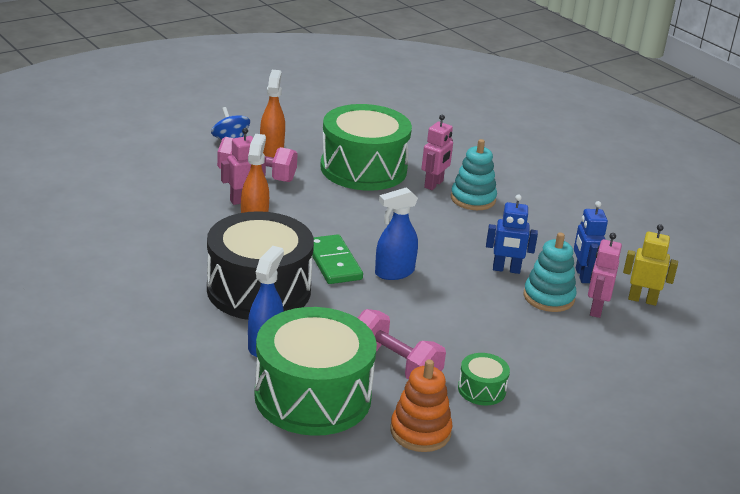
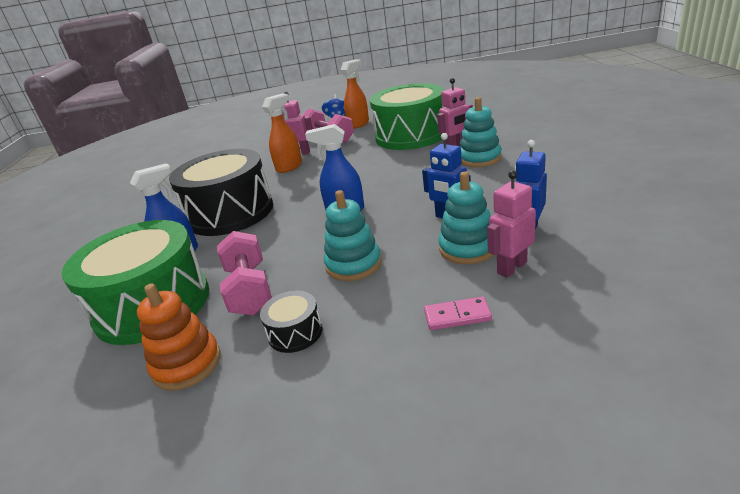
camera: 40 degrees right, 0 degrees up
(333, 262) = (307, 198): green domino -> none
(466, 326) = (353, 264): none -> turquoise stacking toy
(481, 389) = (295, 332): green drum -> black drum
(590, 352) = (457, 316): none -> pink domino
(642, 300) = (582, 265): yellow robot -> none

